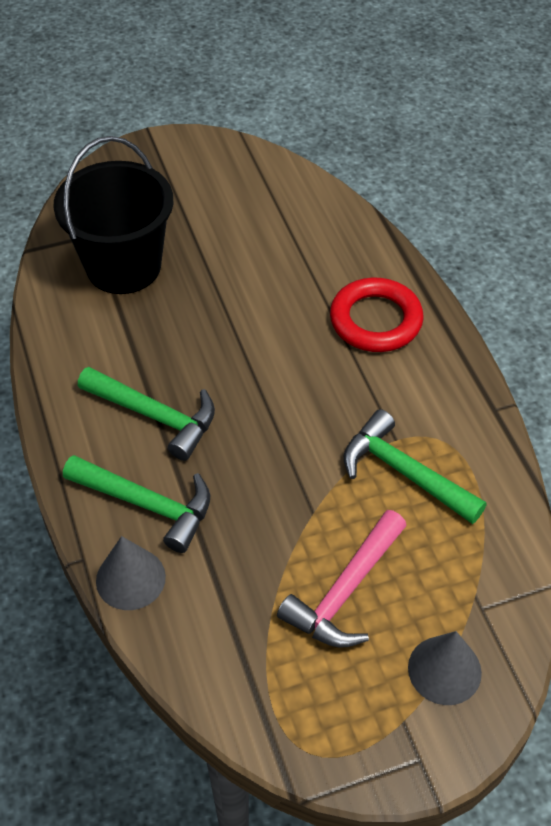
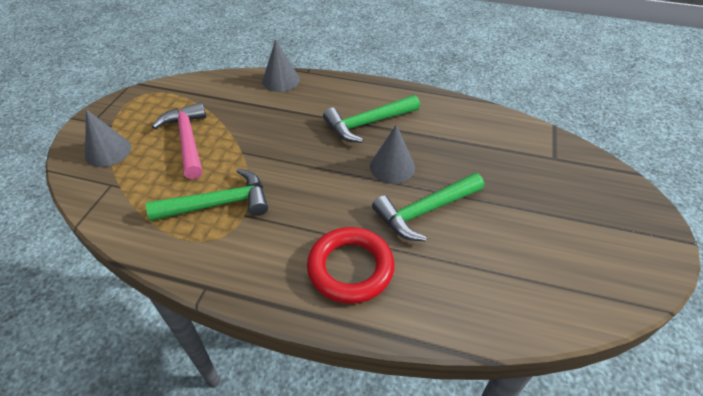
camera: 125 degrees right, 5 degrees down
(123, 266) = (509, 159): black bucket -> none
(147, 504) = (314, 99): green hammer -> green hammer (425, 211)
(216, 355) = (392, 167): none -> grey cone

